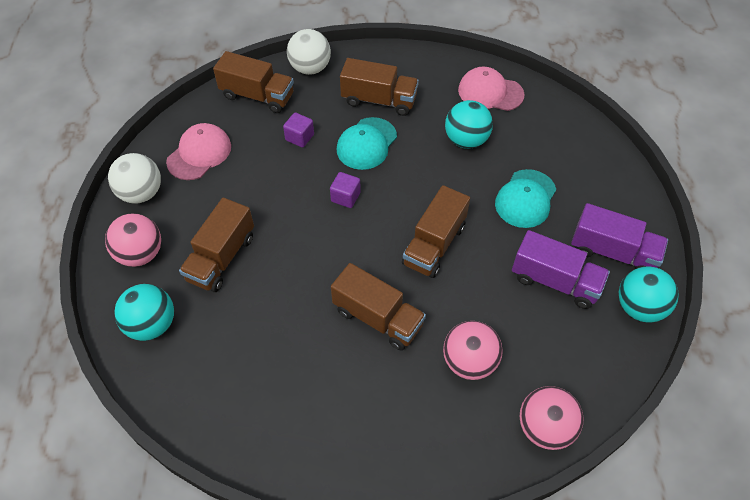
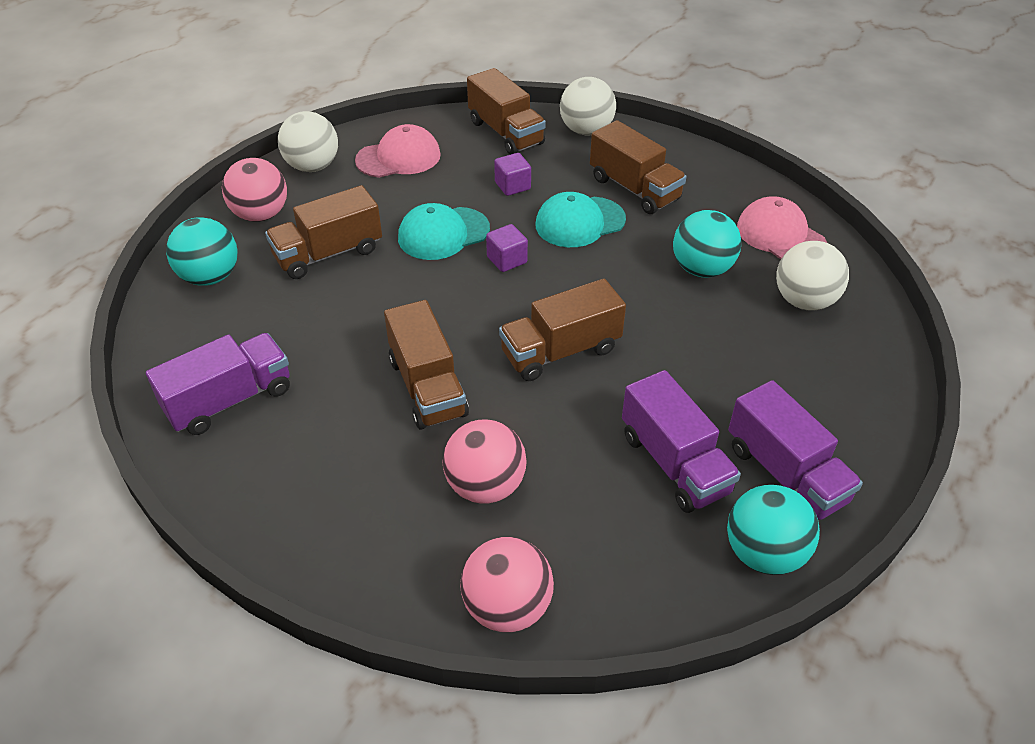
camera: 35 degrees right, 10 degrees down
(259, 407) = (229, 400): none -> purple truck
(525, 199) = (720, 360): turquoise cap -> turquoise cap (443, 233)
(537, 132) = (804, 301): none -> white ball

